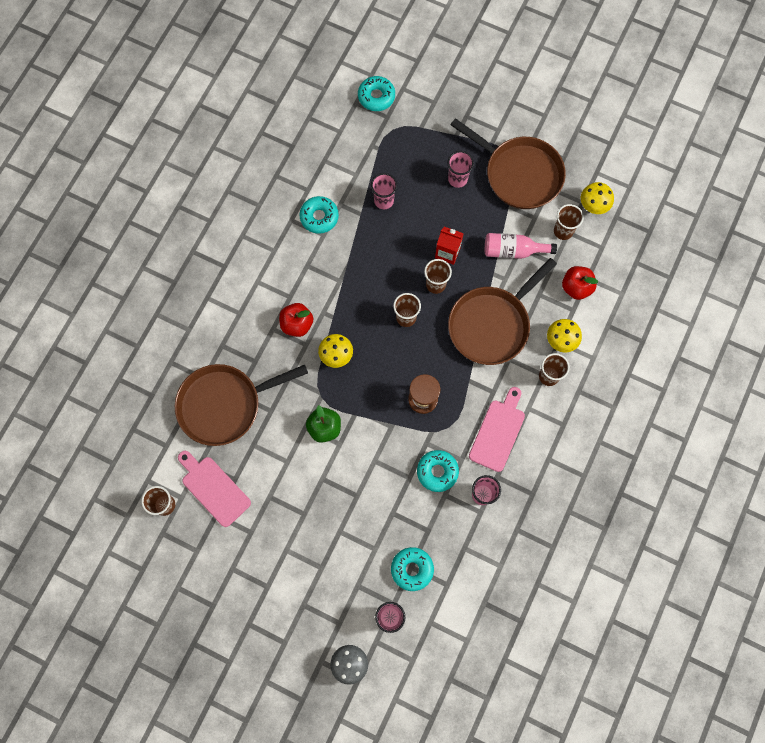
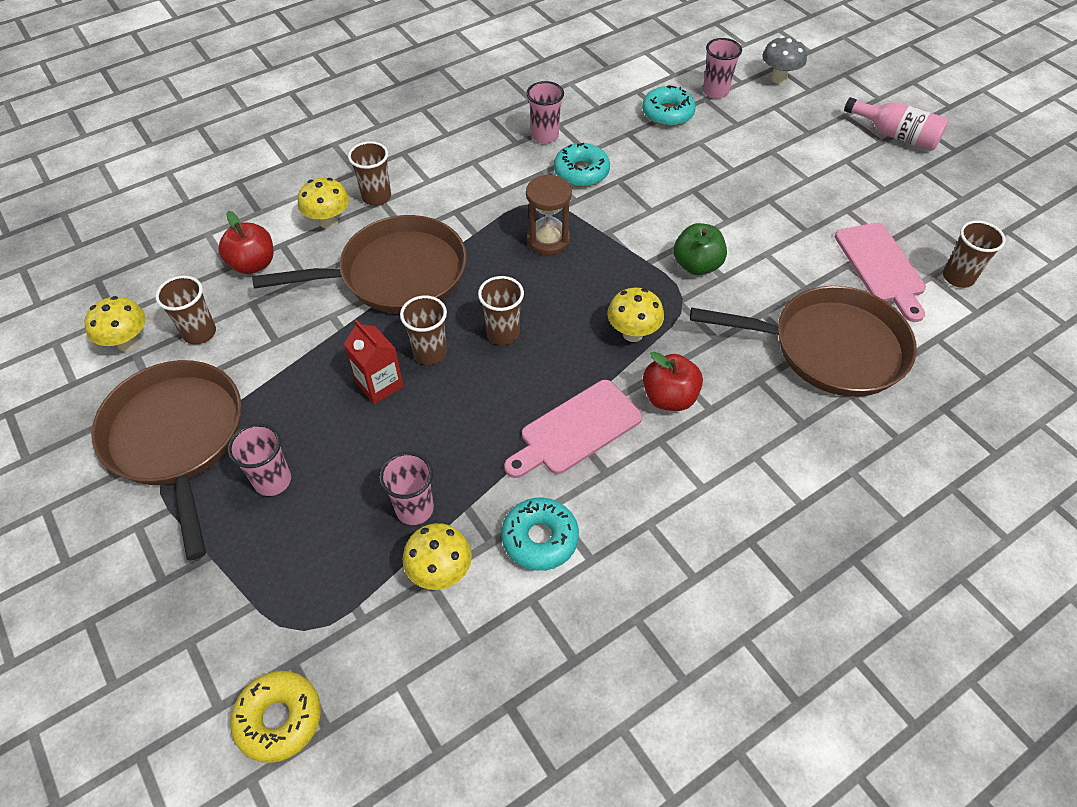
camera: 150 degrees left, 20 degrees down
(353, 180) = (440, 572): none -> yellow mushroom
(376, 97) = (279, 719): turquoise donut -> yellow donut
(498, 432) = (482, 175): pink cutting board -> pink cutting board (576, 430)
(513, 250) = (288, 342): pink bottle -> pink bottle (895, 135)

